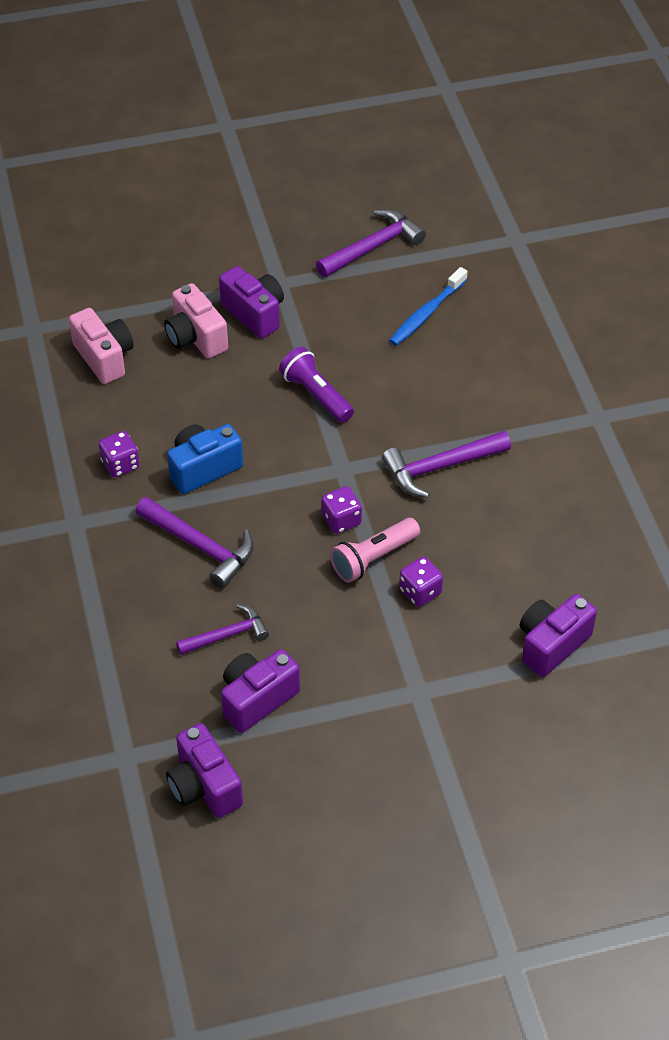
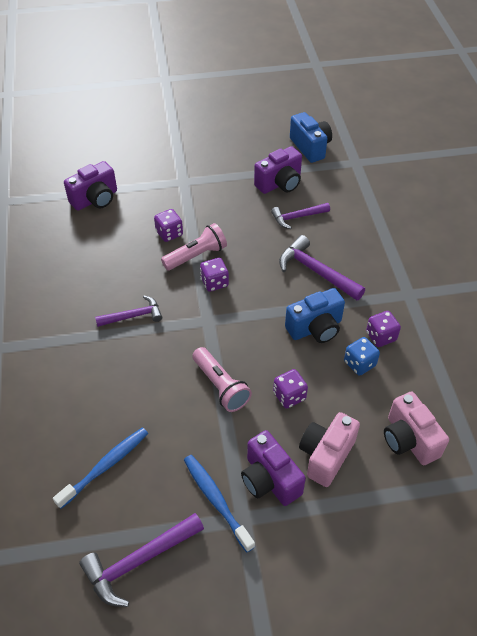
camera: 175 degrees left, 0 degrees up
(150, 431) = (359, 363): none -> blue dice
(196, 338) = (326, 455): pink camera -> pink camera turned 120 degrees counterclockwise
(204, 786) = (310, 147): purple camera -> blue camera
(235, 390) = (289, 396): none -> purple dice
(307, 294) = (216, 501): none -> blue toothbrush
(316, 395) = (221, 386): purple flashlight -> pink flashlight
(440, 467) = (133, 316): purple hammer -> purple hammer, size x0.66

